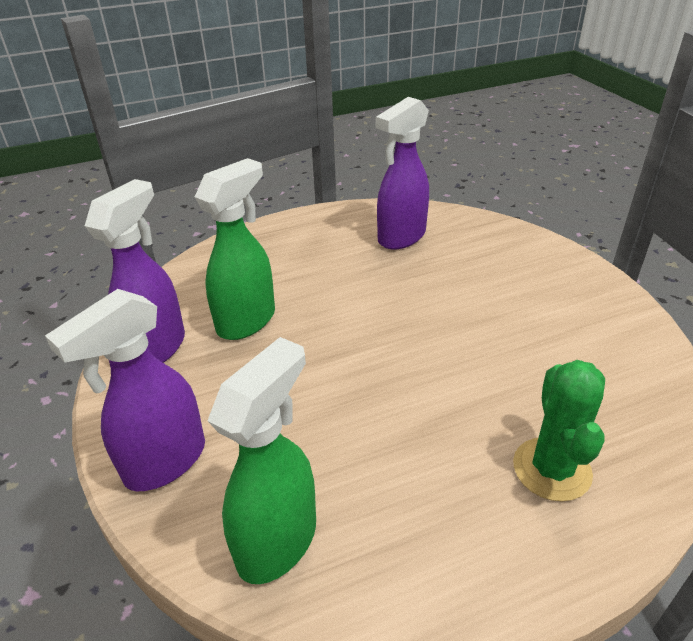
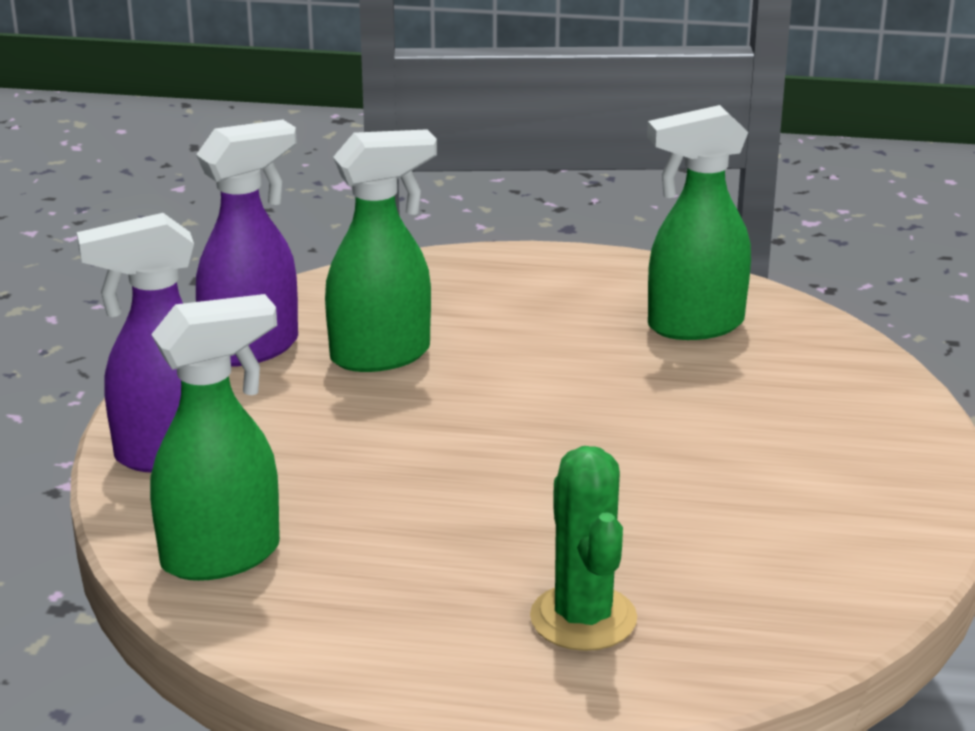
camera: 30 degrees right, 10 degrees down
(401, 237) = (694, 326): purple spray bottle -> green spray bottle
(551, 469) = (583, 618): green cactus -> green cactus turned 45 degrees counterclockwise

